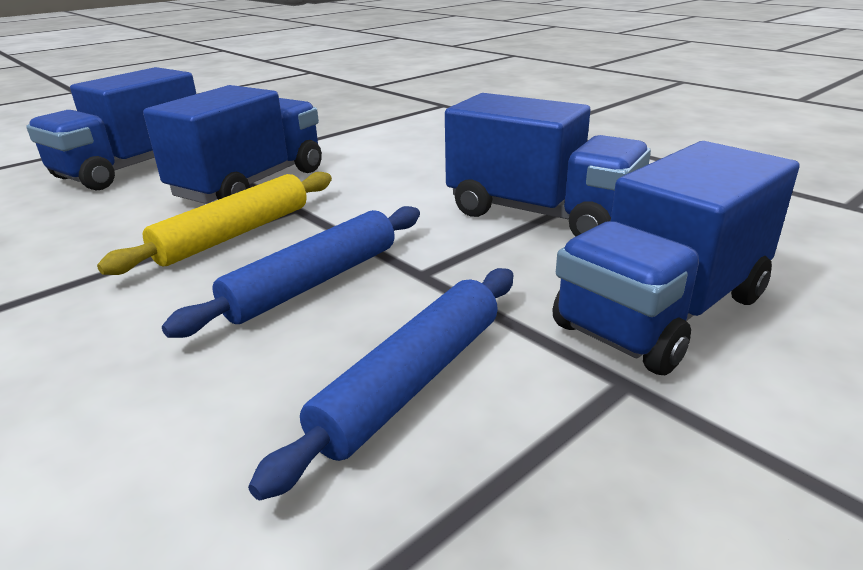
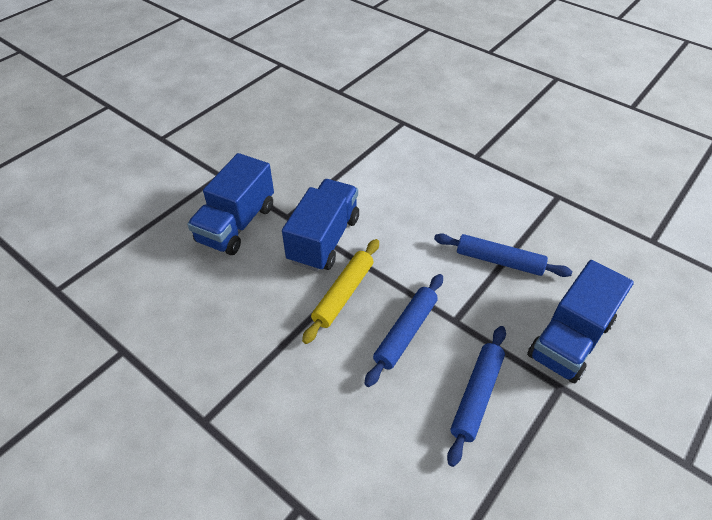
camera: 10 degrees left, 20 degrees up
(540, 214) = (499, 261): blue truck -> blue rolling pin

